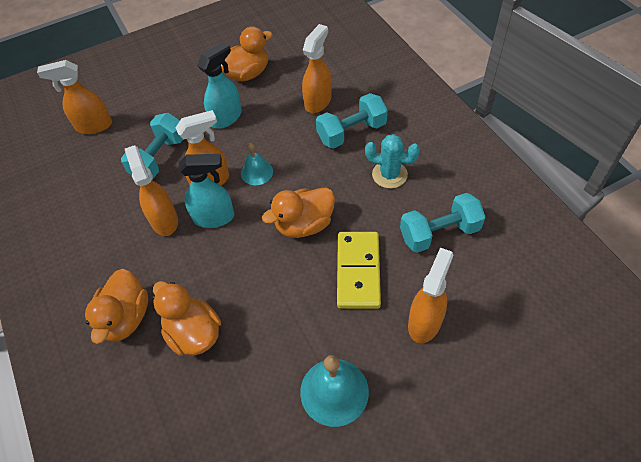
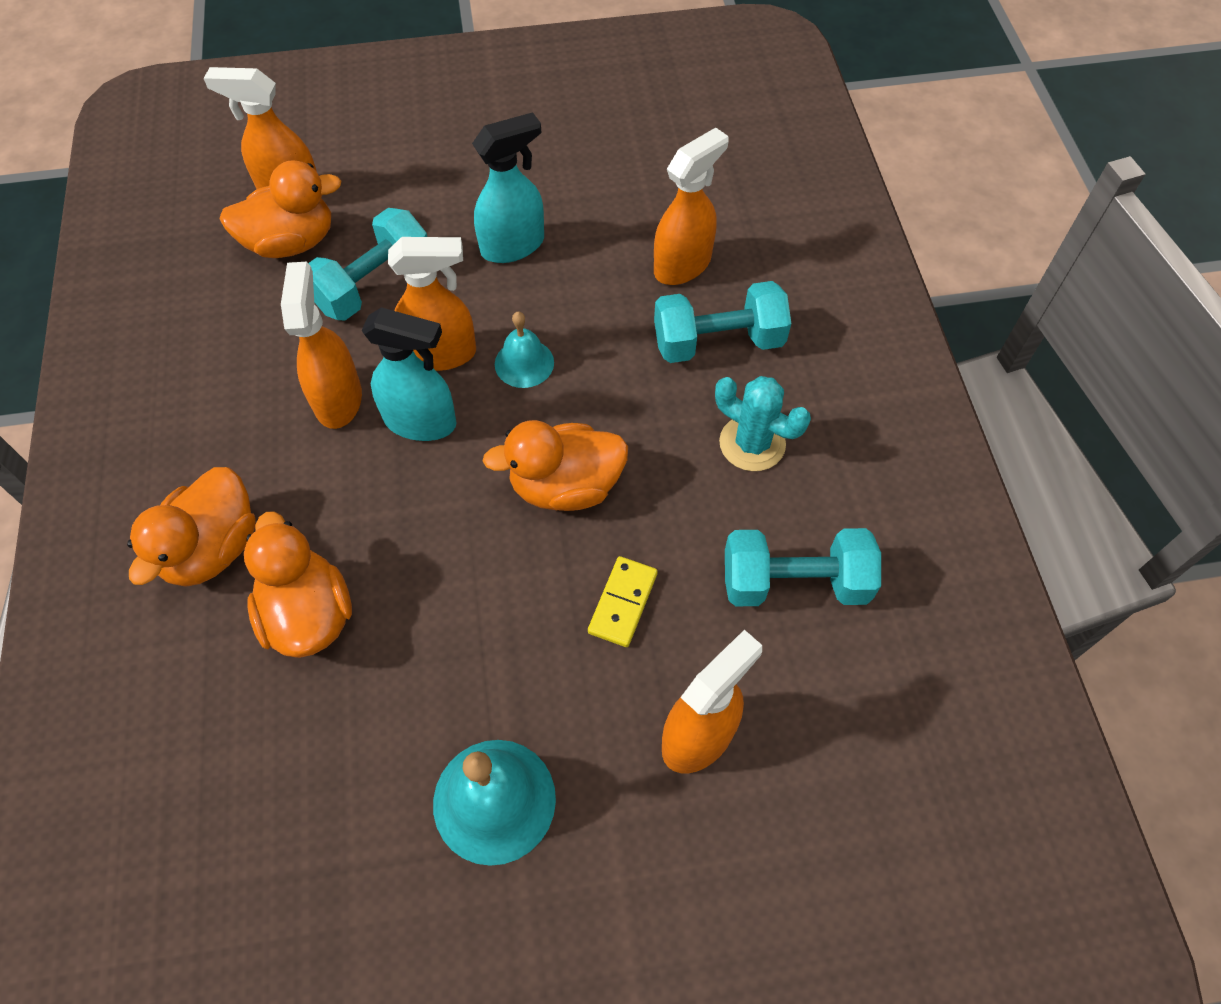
camera: 15 degrees right, 5 degrees up
(247, 74) = (581, 174): orange duck -> orange duck (291, 242)
(358, 271) = (623, 603): yellow domino -> yellow domino, size x0.57

